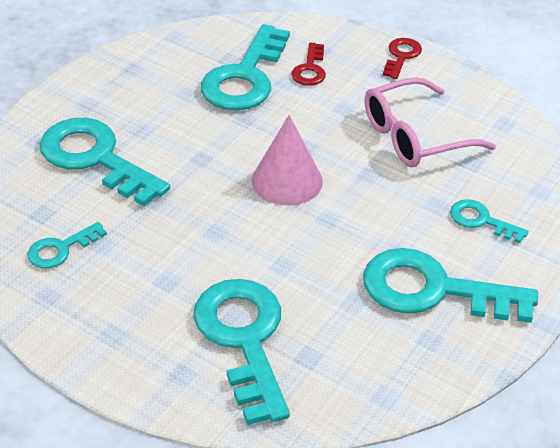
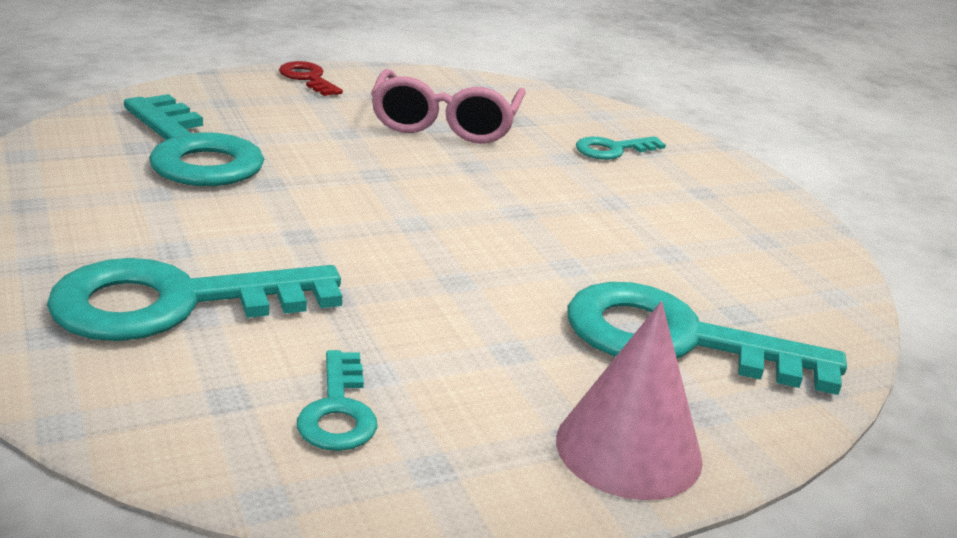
camera: 60 degrees left, 15 degrees down
(287, 180) = (422, 205): pink cone -> pink cone (628, 449)
(310, 69) = (246, 119): red key -> none
(433, 290) = (692, 209): turquoise key -> none

